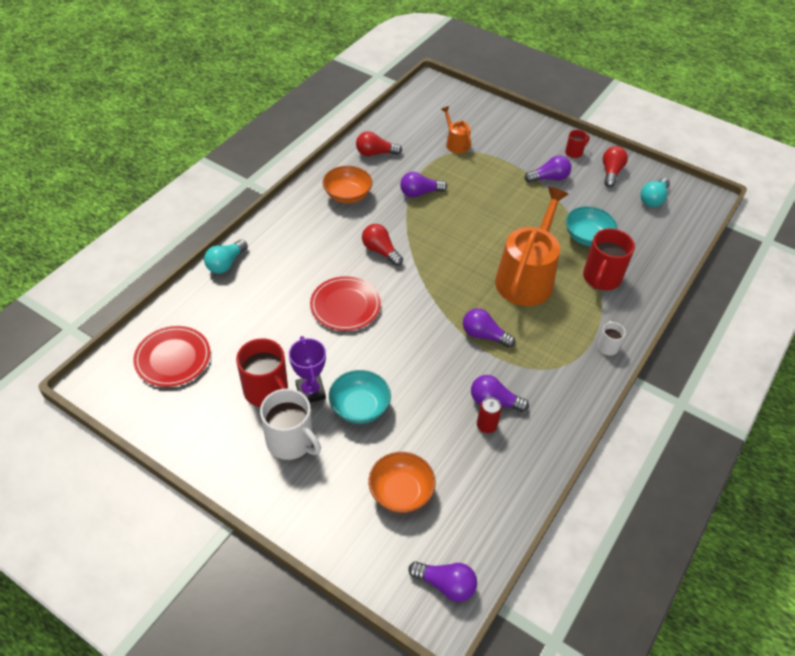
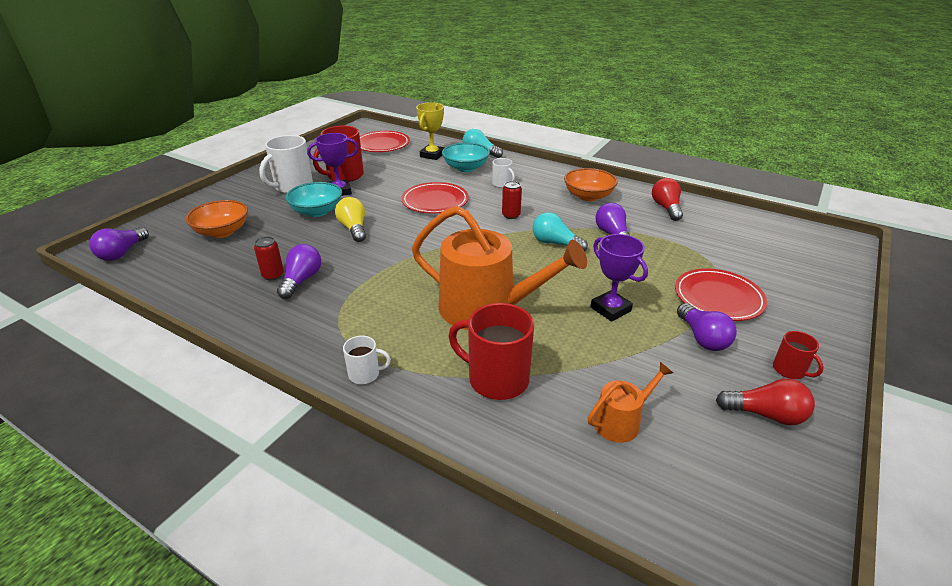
camera: 90 degrees right, 15 degrees down
(221, 307) = (432, 155): none -> yellow trophy
(312, 251) = (502, 184): none -> white mug
(380, 251) = (511, 215): red light bulb -> red can
(400, 370) = (353, 229): none -> yellow light bulb
(456, 143) = (724, 258): orange watering can -> orange watering can (621, 421)
(484, 335) = (393, 275): purple light bulb -> none
(505, 160) = (718, 298): none -> red plate
(522, 213) = (610, 309): none -> purple trophy
(587, 237) = (582, 370): turquoise bowl -> turquoise bowl (466, 168)
(653, 199) = (721, 471): turquoise light bulb -> turquoise light bulb (555, 243)

